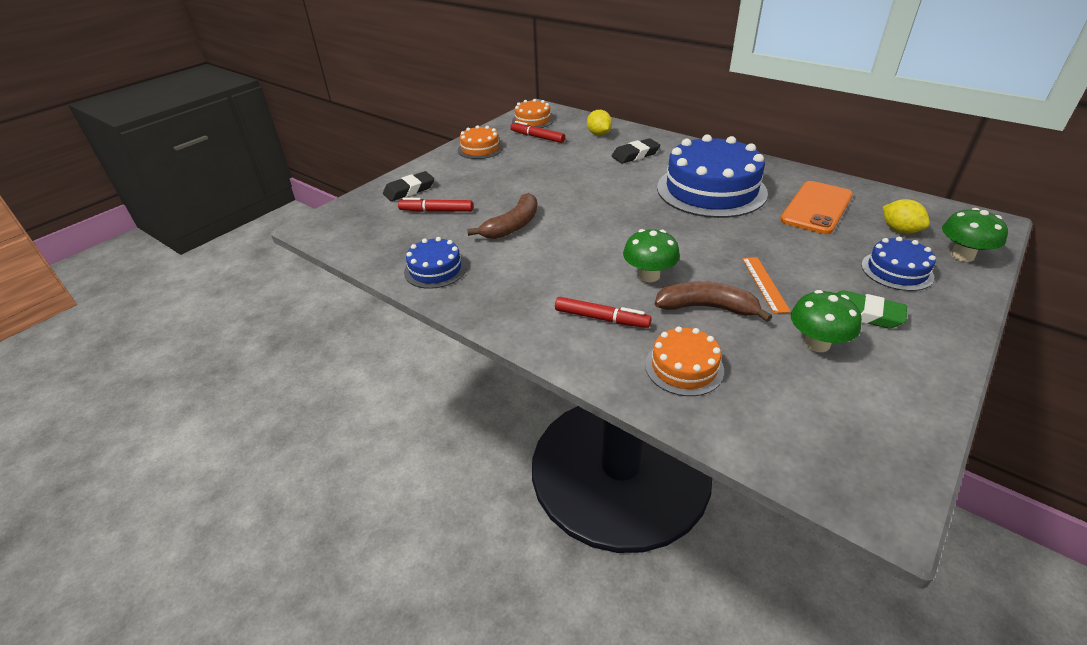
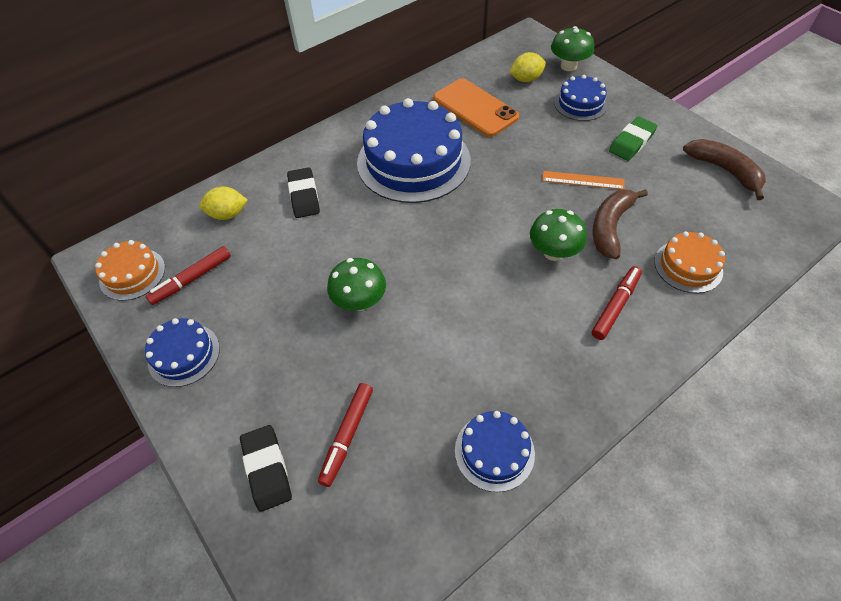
camera: 75 degrees left, 15 degrees up
(480, 149) = (184, 354): orange cake -> blue cake
(512, 226) = (420, 350): brown banana -> brown banana (724, 171)
(816, 343) = (664, 179): green mushroom -> green mushroom (359, 301)

